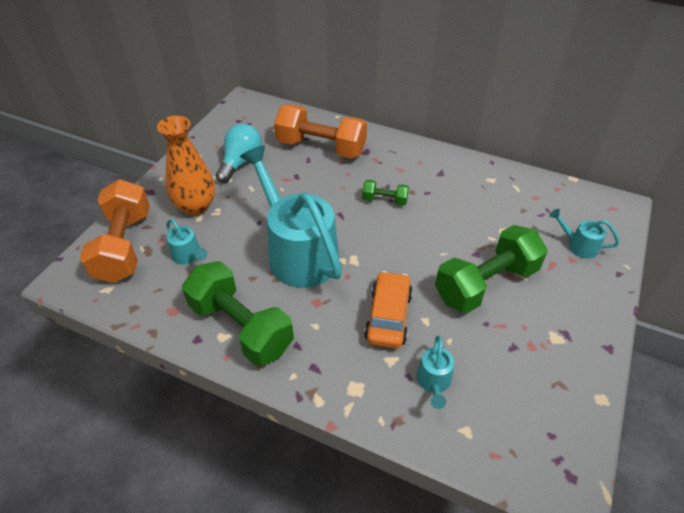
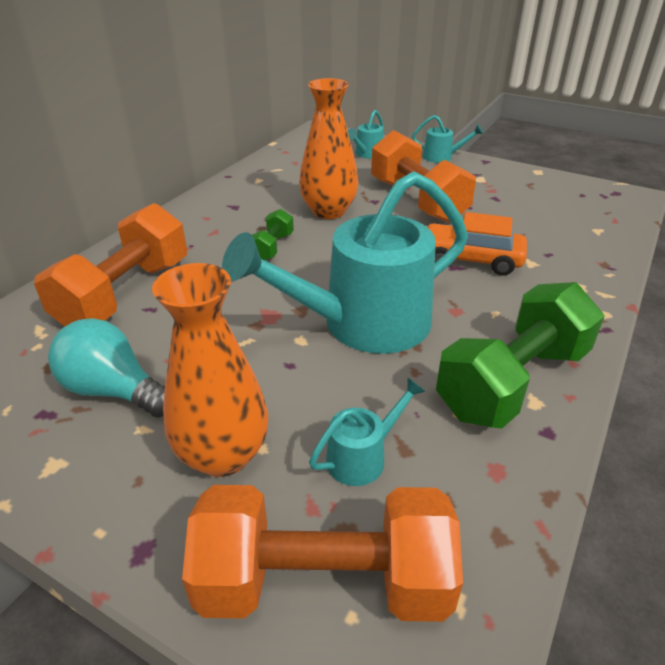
camera: 85 degrees left, 10 degrees down
(434, 382) = (551, 240): turquoise watering can -> turquoise watering can (442, 157)
(447, 226) = (328, 211): none -> orange vase
(486, 284) = (417, 201): green dumbbell -> orange dumbbell

